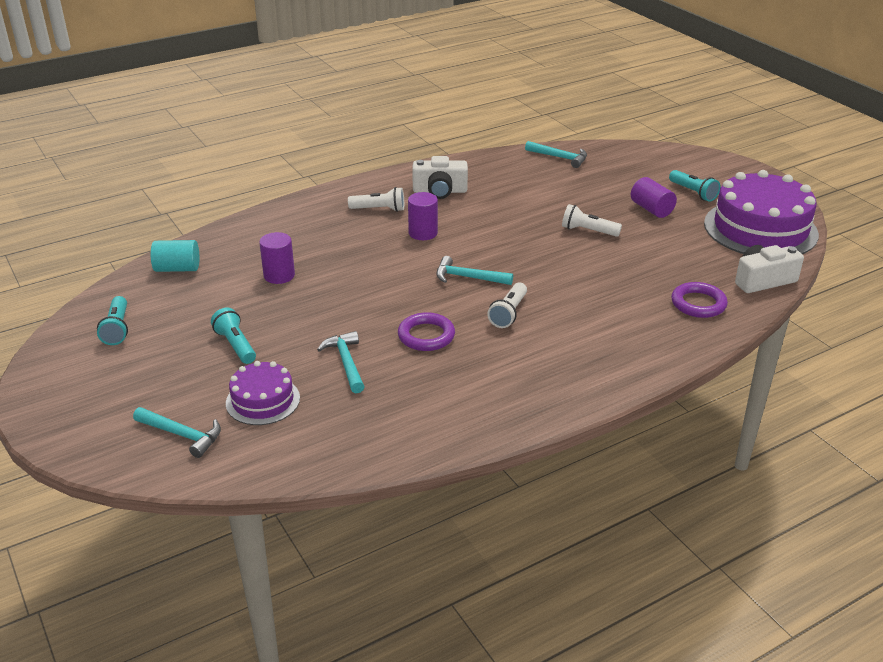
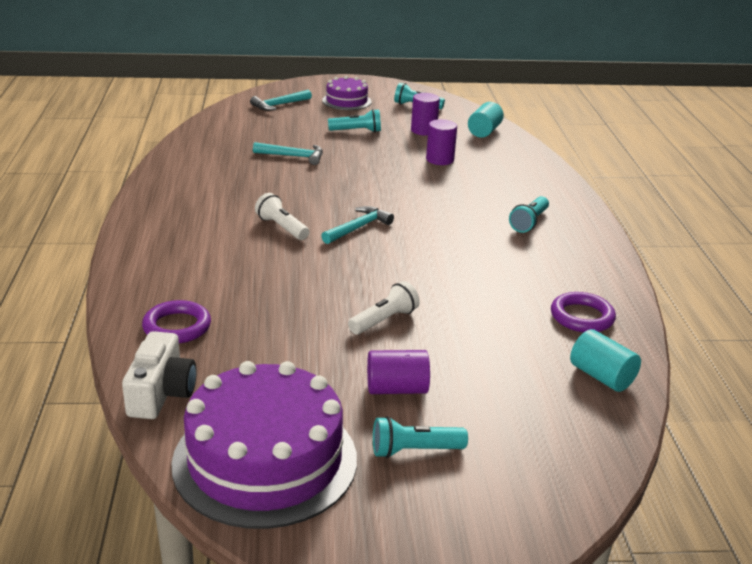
camera: 115 degrees right, 5 degrees down
(263, 400) = (284, 127): purple cake -> purple cake (346, 101)
(379, 209) = (529, 222): white flashlight -> turquoise flashlight
(423, 233) = (461, 230): purple cylinder -> purple cylinder (423, 130)
(426, 336) = (291, 188): purple ring -> purple ring (582, 317)
(440, 191) = (550, 263): white camera -> none
(560, 157) = (601, 376): turquoise hammer -> turquoise cylinder

